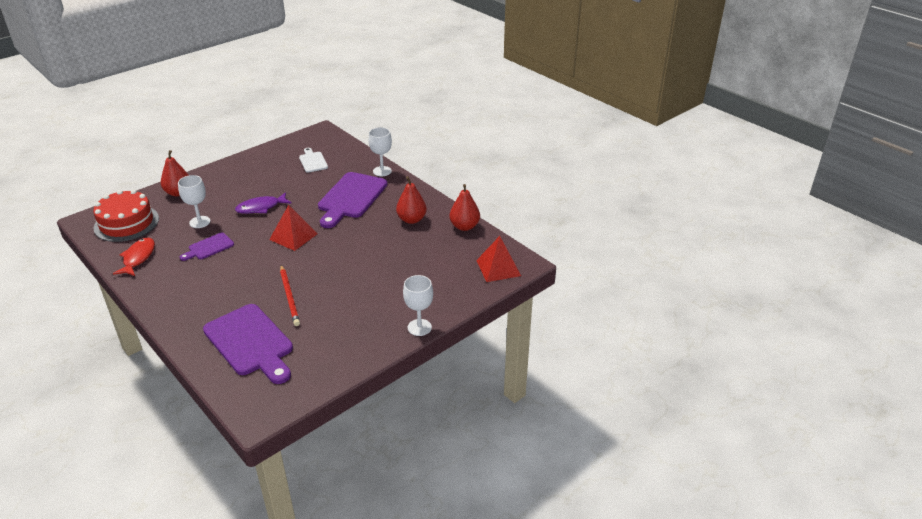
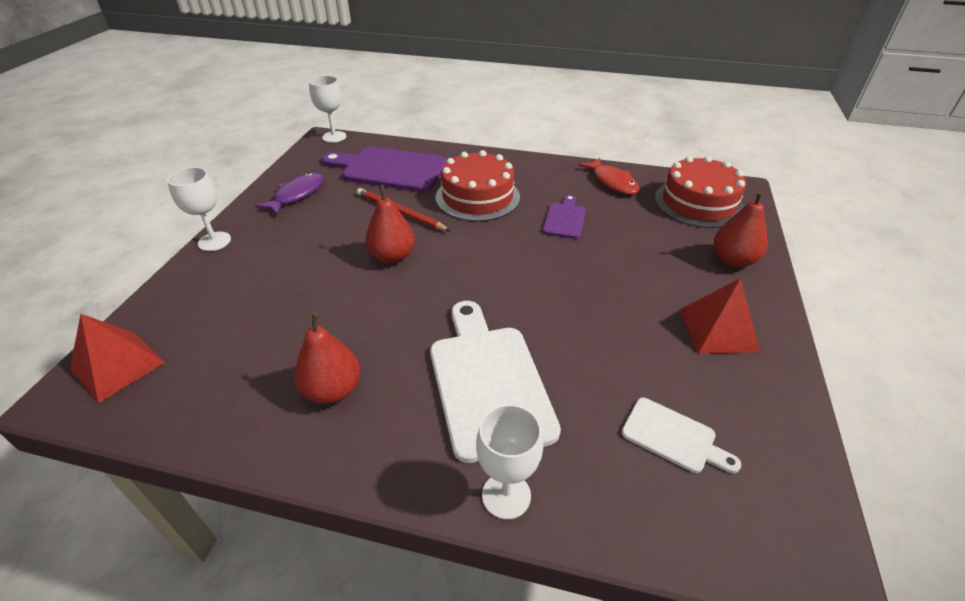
camera: 145 degrees right, 5 degrees up
(200, 222) = (629, 238): white goblet -> white goblet (334, 137)
(230, 286) = (477, 197): none -> red cake
(261, 208) = (594, 292): purple fish -> purple fish (297, 195)
(293, 236) = (488, 273): red pyramid -> red pyramid (718, 330)
(351, 198) = (488, 382): purple cutting board -> white cutting board
(464, 226) = (215, 426): red pear -> red pear (392, 256)

